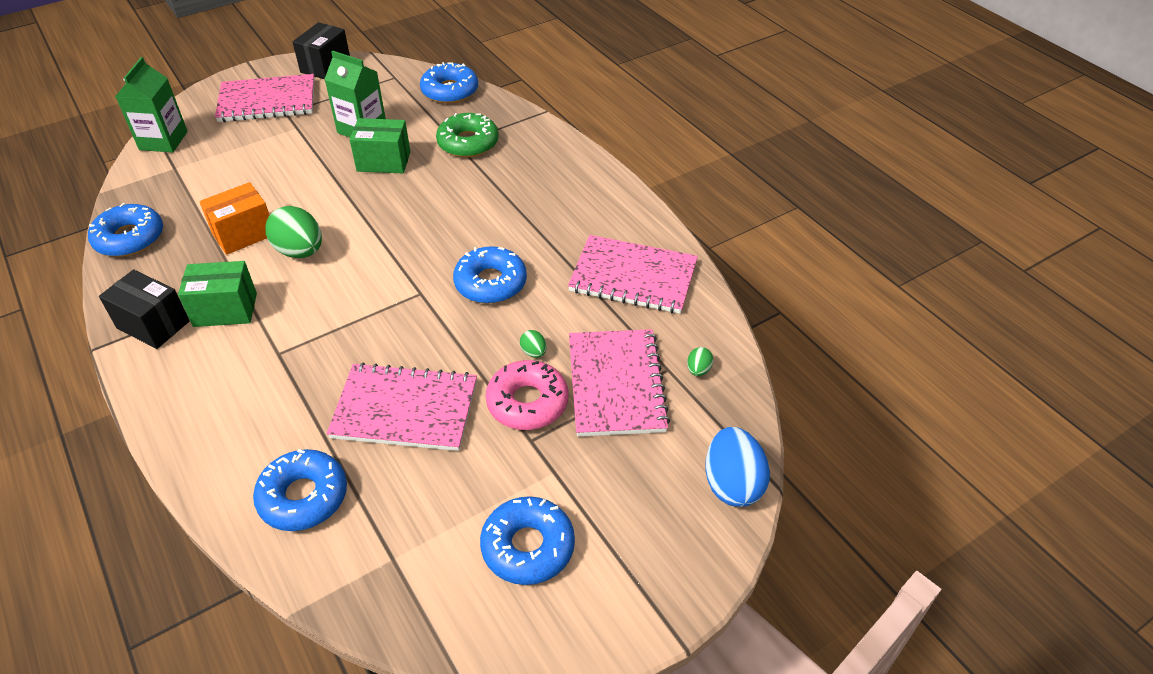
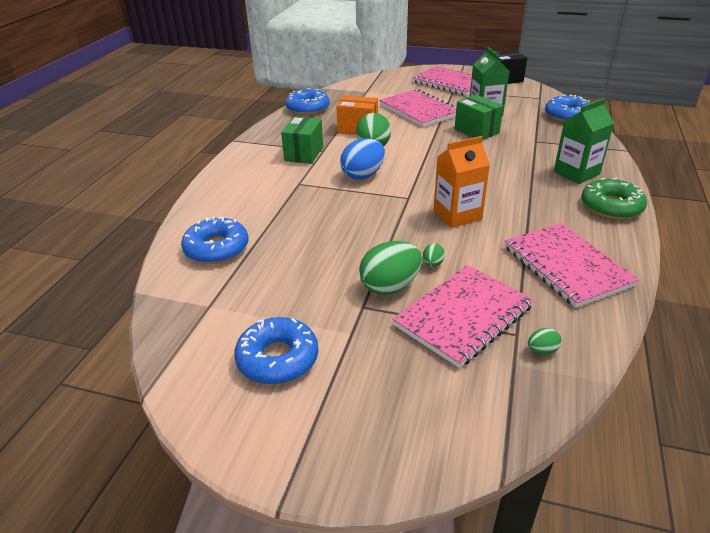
camera: 50 degrees right, 10 degrees down
(153, 325) = (267, 144): black box -> none
(163, 141) = (377, 80): green carton -> green carton (576, 173)
(225, 310) = (304, 154): green box -> green box turned 60 degrees clockwise
(405, 409) = (318, 244): pink notebook -> pink notebook (419, 110)
(468, 143) = (543, 144): green donut -> green donut (611, 207)
(490, 283) = (457, 215): blue donut -> orange carton
(527, 402) = (390, 286): pink donut -> green egg
(732, 484) = (465, 441): blue egg -> blue egg (363, 175)

